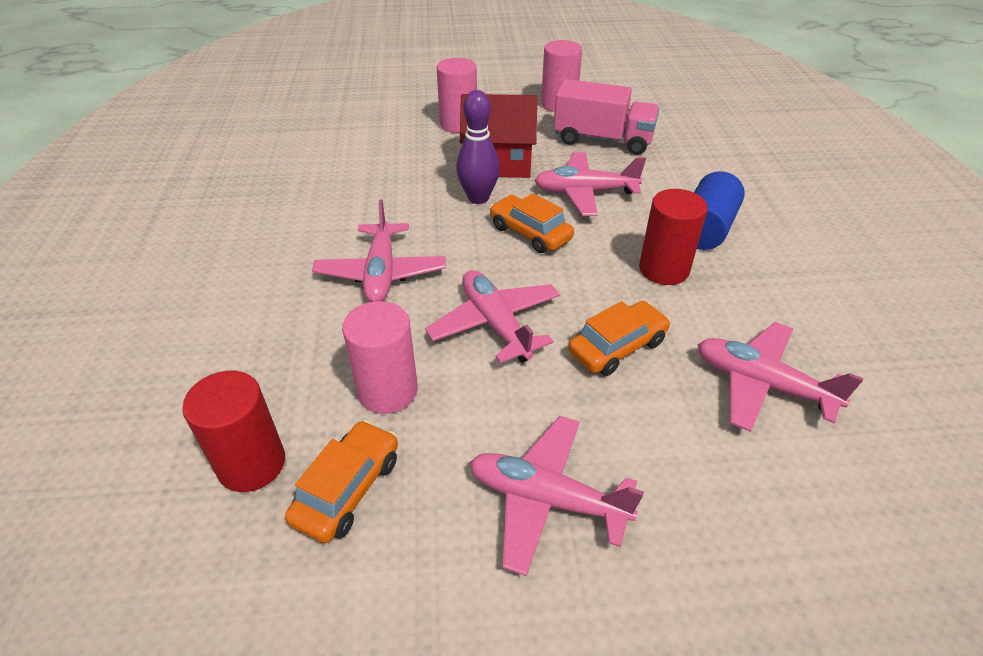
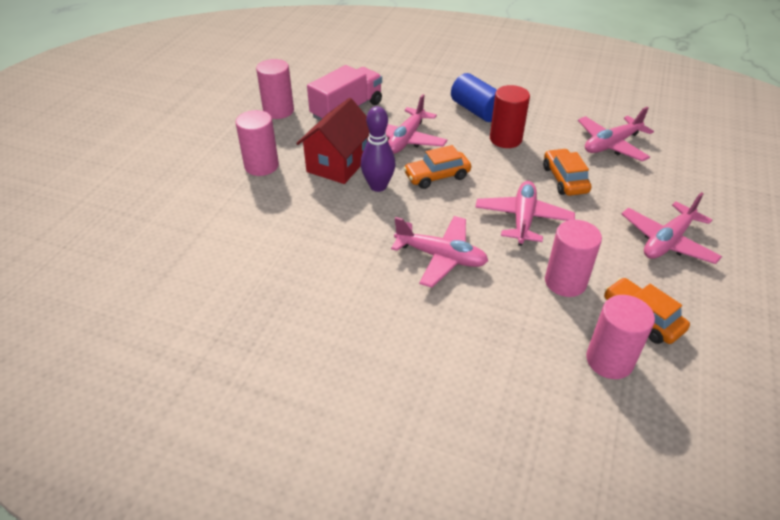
camera: 65 degrees left, 0 degrees up
(251, 464) = (609, 360): red cylinder -> pink cylinder
(495, 324) = (523, 219): pink plane -> pink plane turned 105 degrees clockwise

